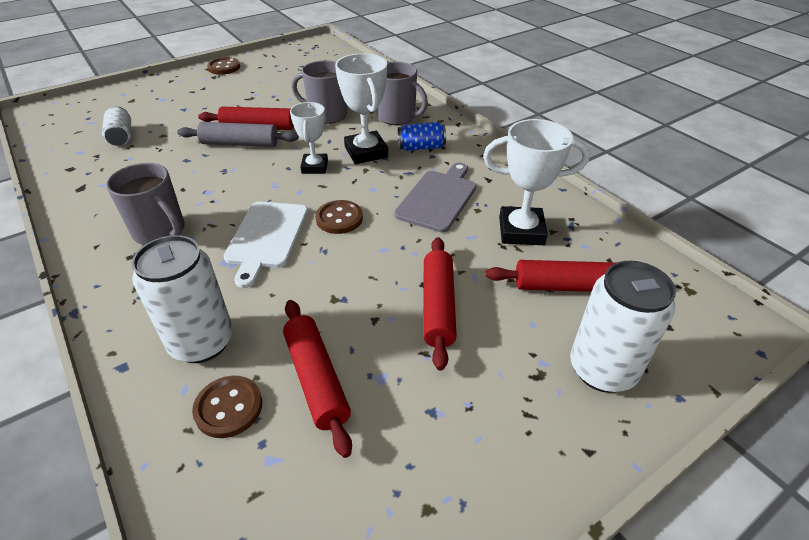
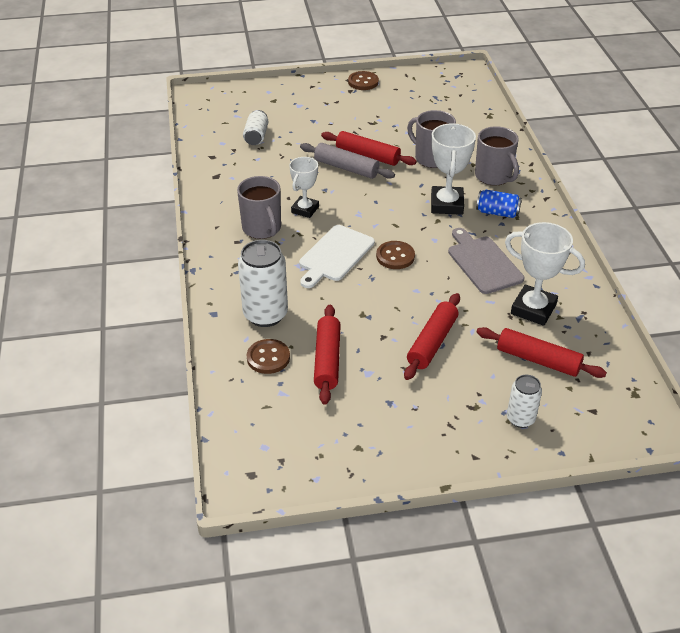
camera: 25 degrees right, 0 degrees up
(315, 167) = (397, 206): white trophy -> white trophy (305, 209)
(438, 198) = (483, 263): grey cutting board -> grey cutting board turned 75 degrees counterclockwise
(602, 369) = (520, 419): white can -> white can, size x0.58

